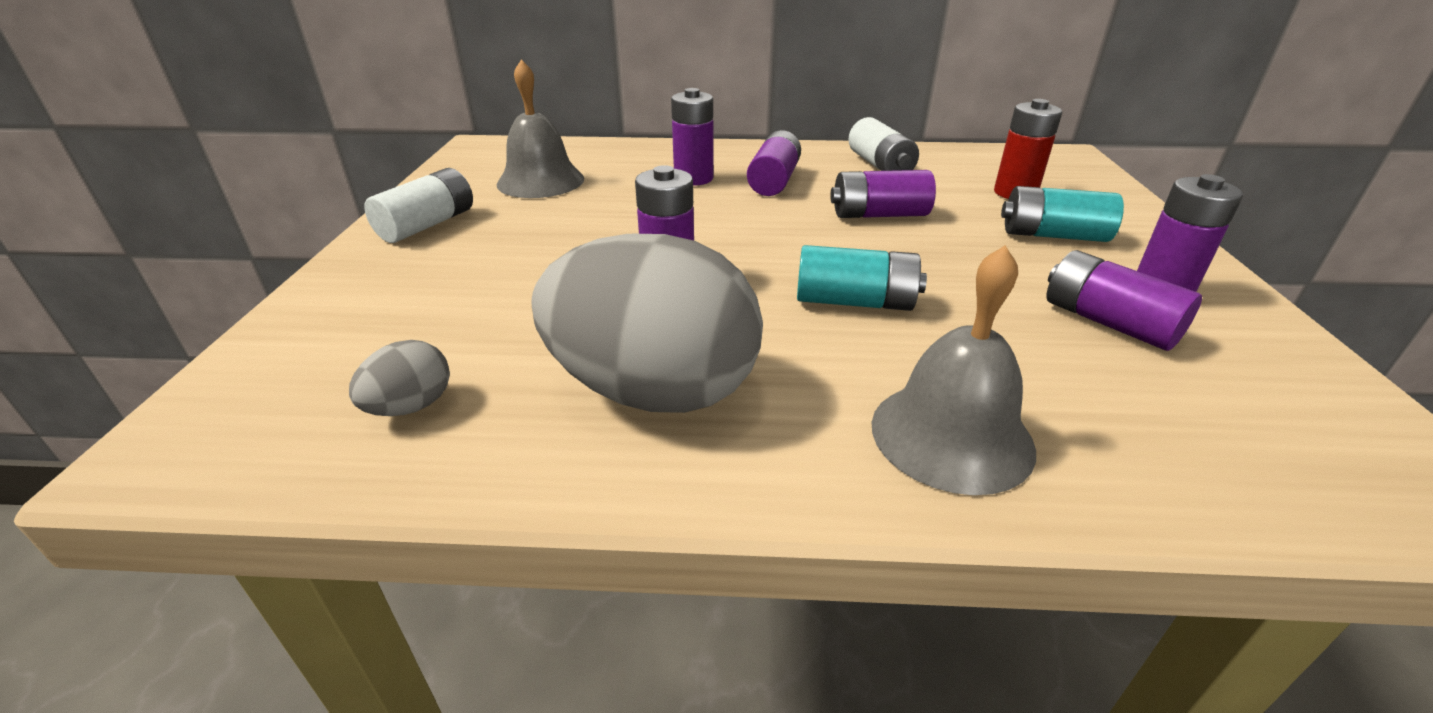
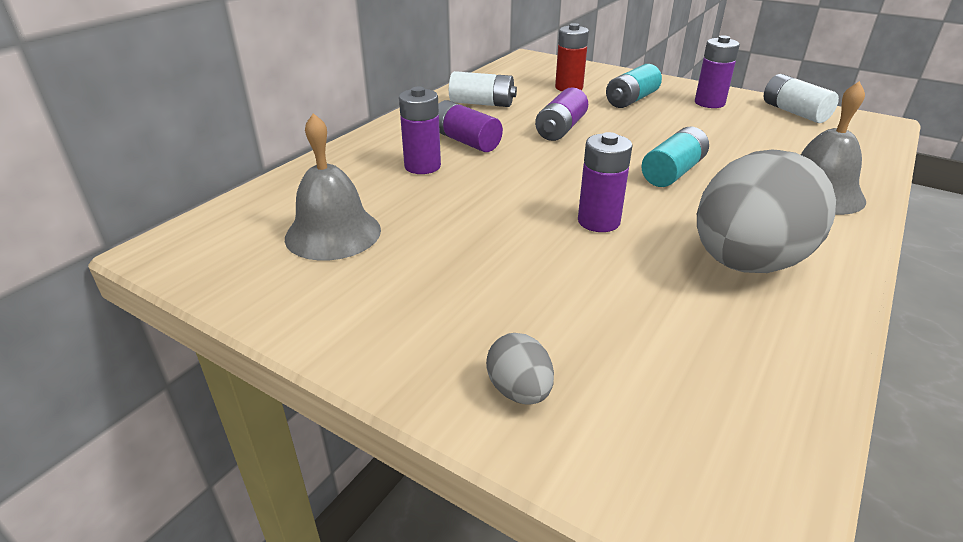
camera: 60 degrees left, 0 degrees up
(411, 407) = (729, 370): grey egg -> grey egg (519, 391)
(428, 225) = (370, 317): white battery -> white battery (794, 112)
(1108, 322) = (732, 124): purple battery -> none

